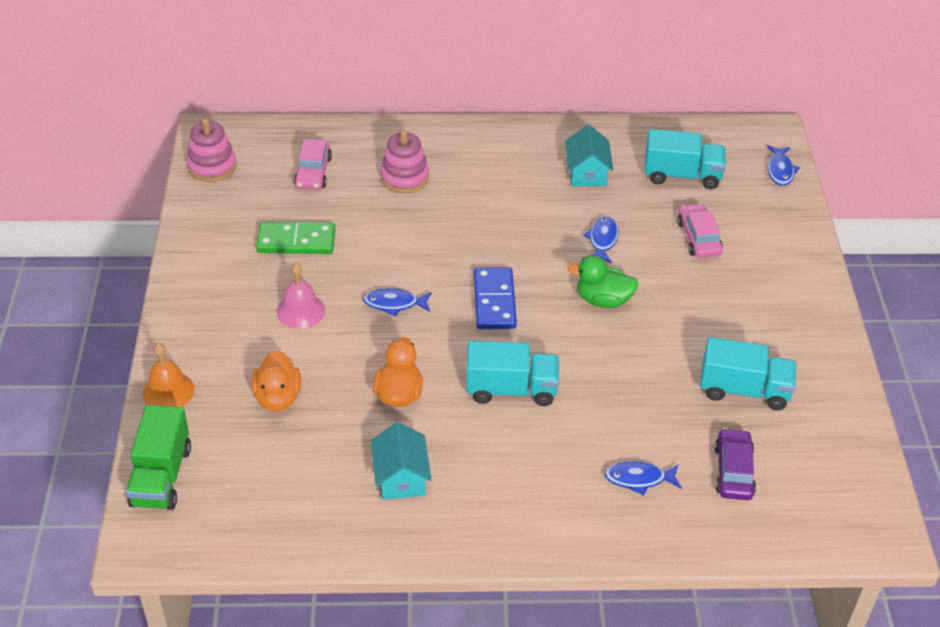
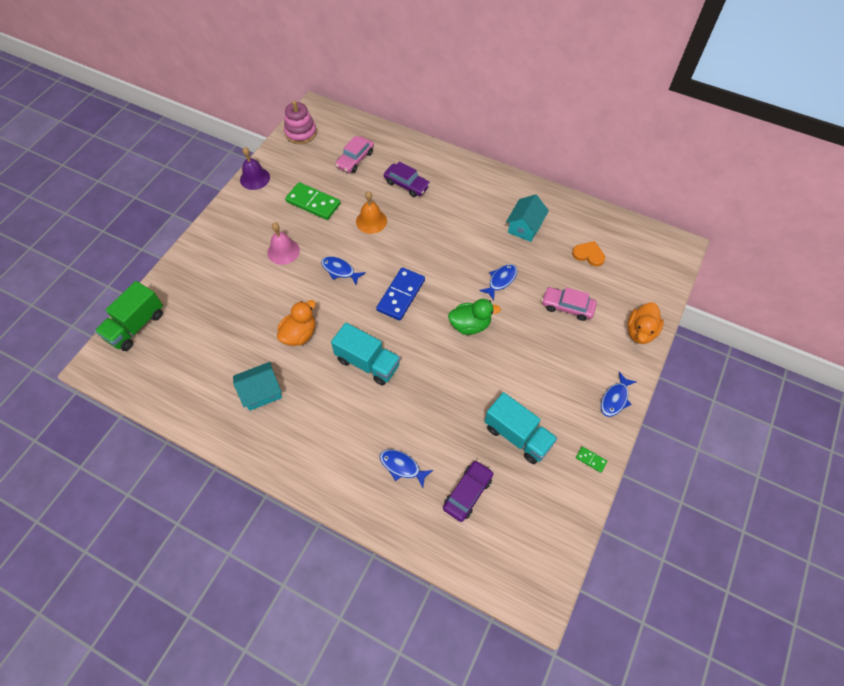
camera: 30 degrees right, 15 degrees up
(168, 391) = (177, 272): orange bell -> orange bell (371, 221)
(189, 241) = (255, 178): none -> purple bell
(278, 397) = (231, 304): orange duck -> orange duck (640, 332)
(401, 477) = (261, 392): turquoise house -> turquoise house turned 45 degrees clockwise
(404, 177) = (406, 184): pink stacking toy -> purple car
(603, 300) = (470, 325): green duck -> green duck turned 135 degrees clockwise
(682, 175) = (588, 254): turquoise truck -> orange heart
(698, 238) = (567, 306): pink car -> pink car turned 90 degrees counterclockwise
(780, 170) = (662, 279): blue fish -> blue fish (615, 399)
(839, 379) = (591, 460): none -> green domino

